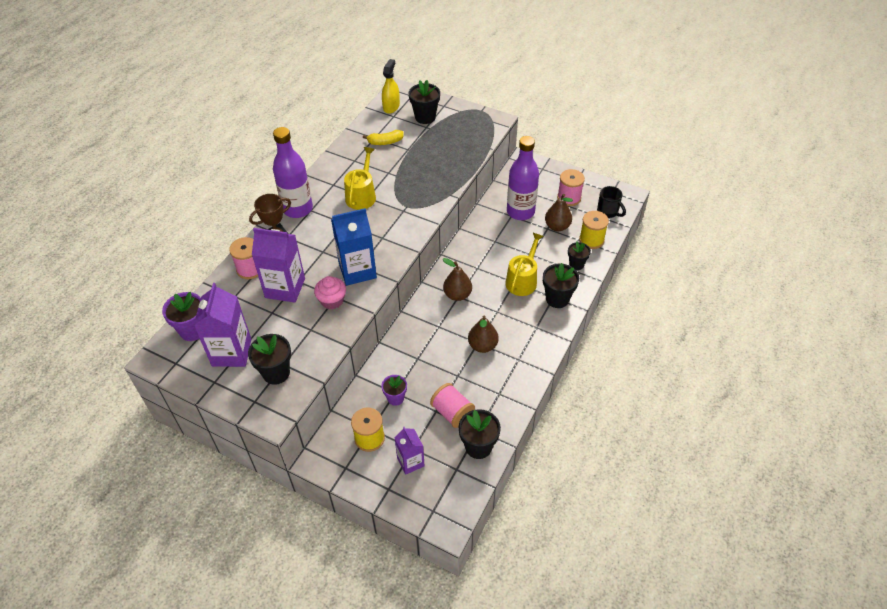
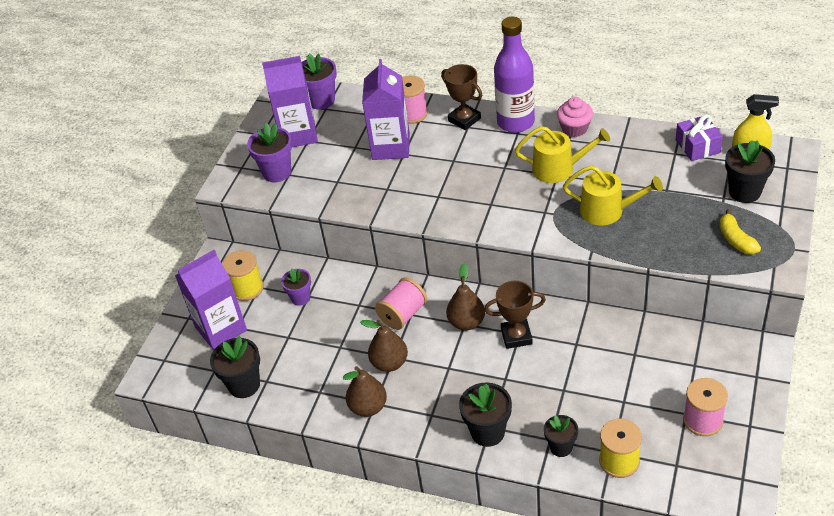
camera: 85 degrees right, 5 degrees down
(276, 373) = (277, 172): black flower pot -> purple flower pot
(332, 300) = (381, 187): pink cupcake -> pink cupcake (574, 128)
(357, 270) = (431, 196): blue carton -> none
(373, 126) = (697, 146): none -> purple gift
(385, 142) = (671, 165): yellow banana -> yellow banana (736, 240)
(410, 462) = (221, 329): purple carton -> purple carton, size x1.68
(452, 412) = (287, 352): pink spool -> pink spool (403, 314)
(479, 270) = (516, 336): none -> brown trophy
(520, 212) = (647, 364): purple bottle -> none
(522, 280) = (511, 387): yellow watering can -> yellow watering can (607, 211)
(557, 226) = (632, 413): brown pear -> brown pear (368, 407)
(608, 212) = (691, 477): black mug -> none

